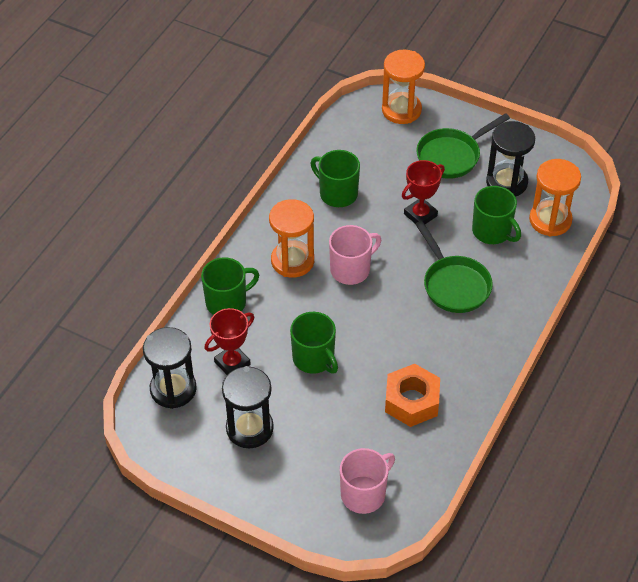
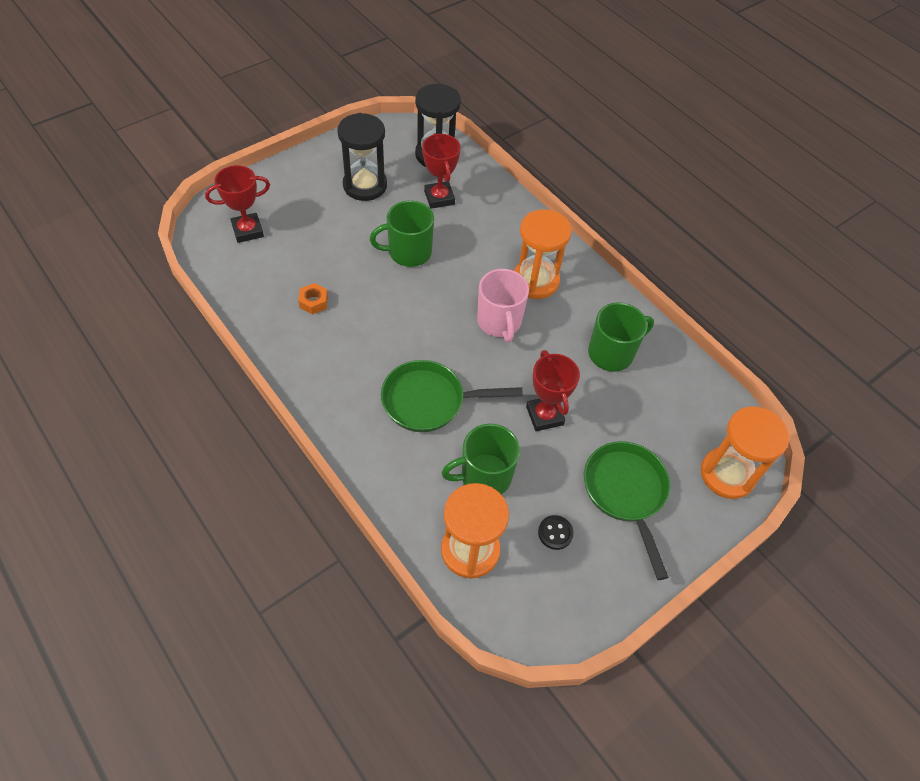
camera: 110 degrees right, 5 degrees up
(227, 302) = (510, 218): green mug -> none
(364, 494) = (248, 231): pink mug -> red trophy
(412, 401) = (313, 302): orange nut -> orange nut, size x0.49
(506, 182) = (555, 533): black hourglass -> black button

